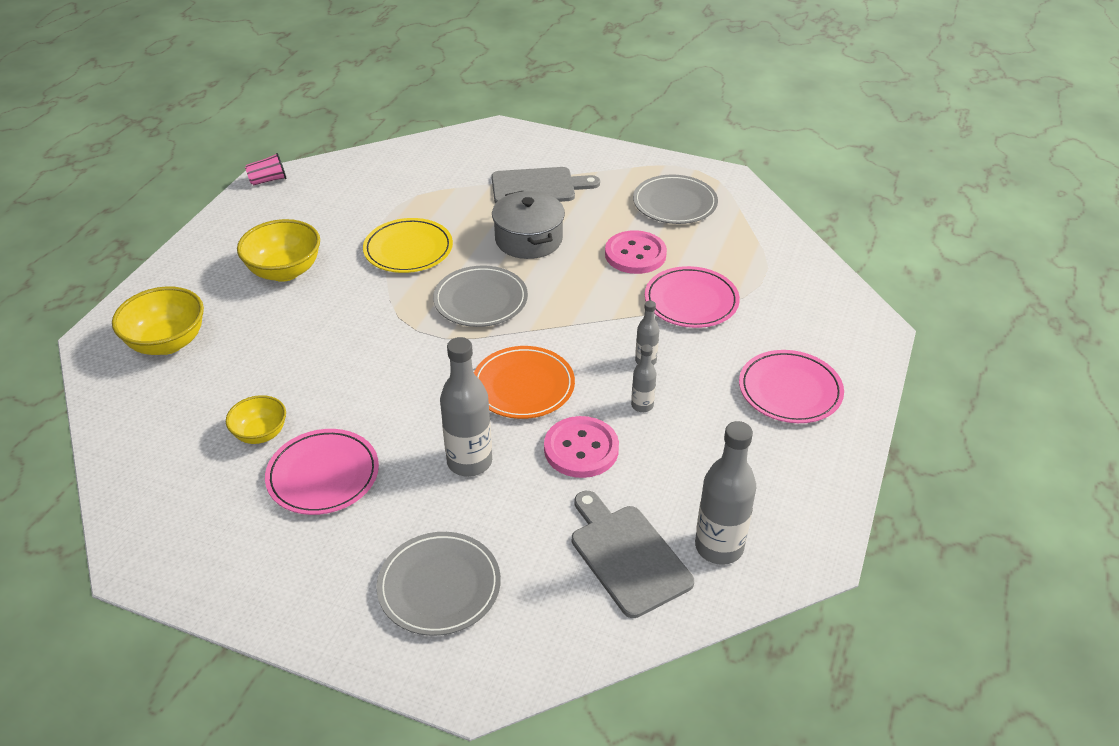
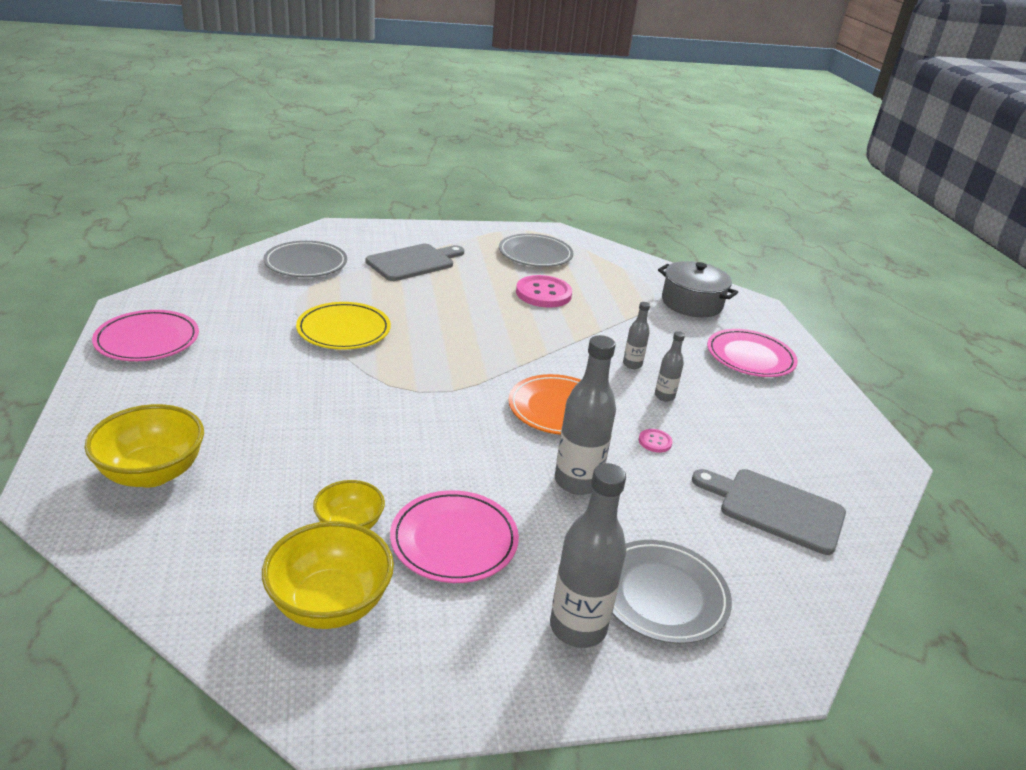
camera: 35 degrees left, 10 degrees down
(268, 180) = (135, 303): pink cup -> none
(285, 271) = (231, 375): yellow bowl -> yellow bowl (330, 604)
(480, 300) = (452, 354): grey plate -> grey plate (306, 263)
(528, 239) = (446, 300): grey pot -> grey pot (691, 303)
(581, 449) = (655, 442): pink button -> pink button, size x0.46
(691, 301) = (619, 316): pink plate -> pink plate (147, 340)
(719, 547) = (827, 478): grey bottle -> grey bottle (578, 627)

